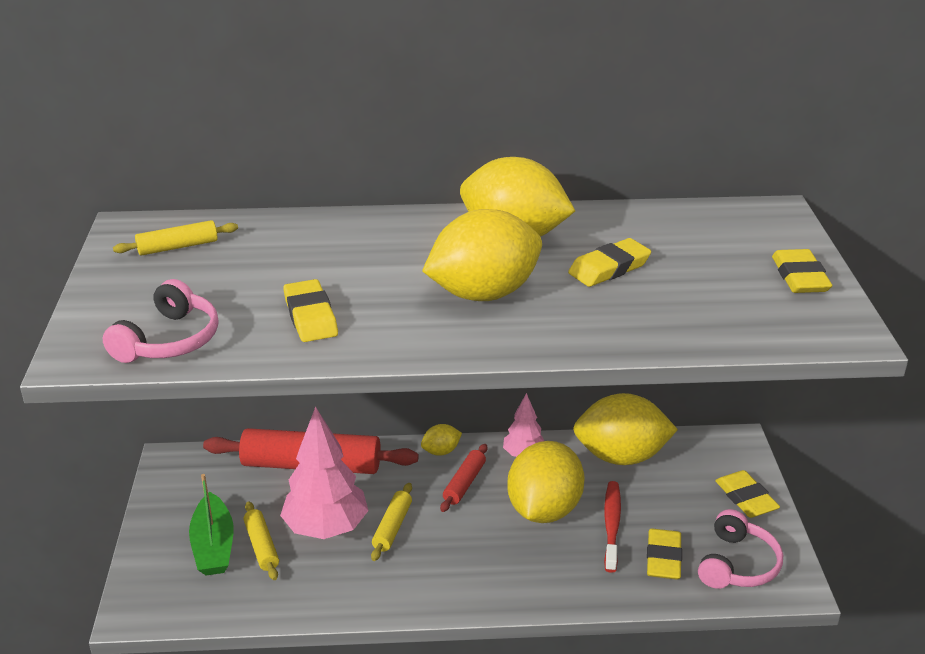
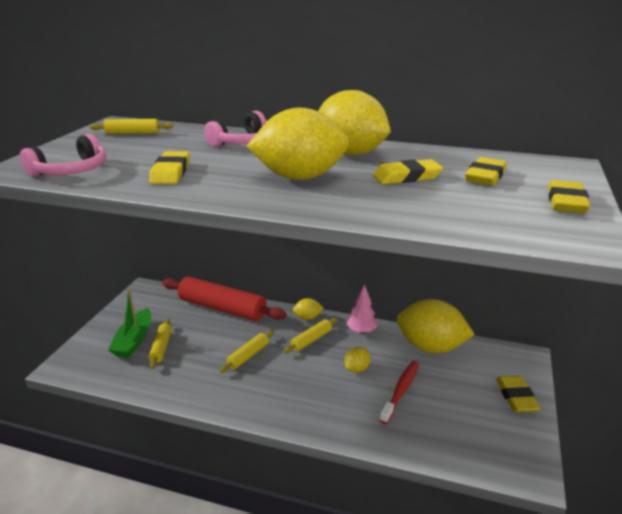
camera: 20 degrees right, 5 degrees down
(326, 528) = (207, 346): pink tree -> none
(464, 483) = (311, 340): red rolling pin -> yellow rolling pin
(544, 510) = (356, 369): yellow lemon -> yellow lemon, size x0.44
(663, 558) = (429, 424): yellow eraser -> yellow eraser (485, 176)
(737, 564) = (488, 444): pink headphones -> pink headphones (244, 142)

